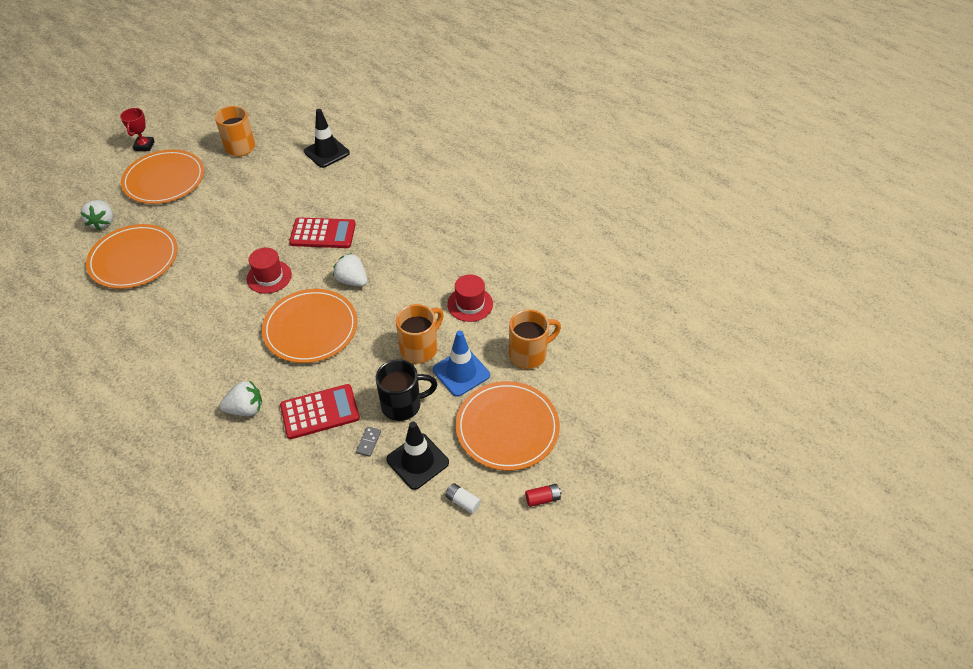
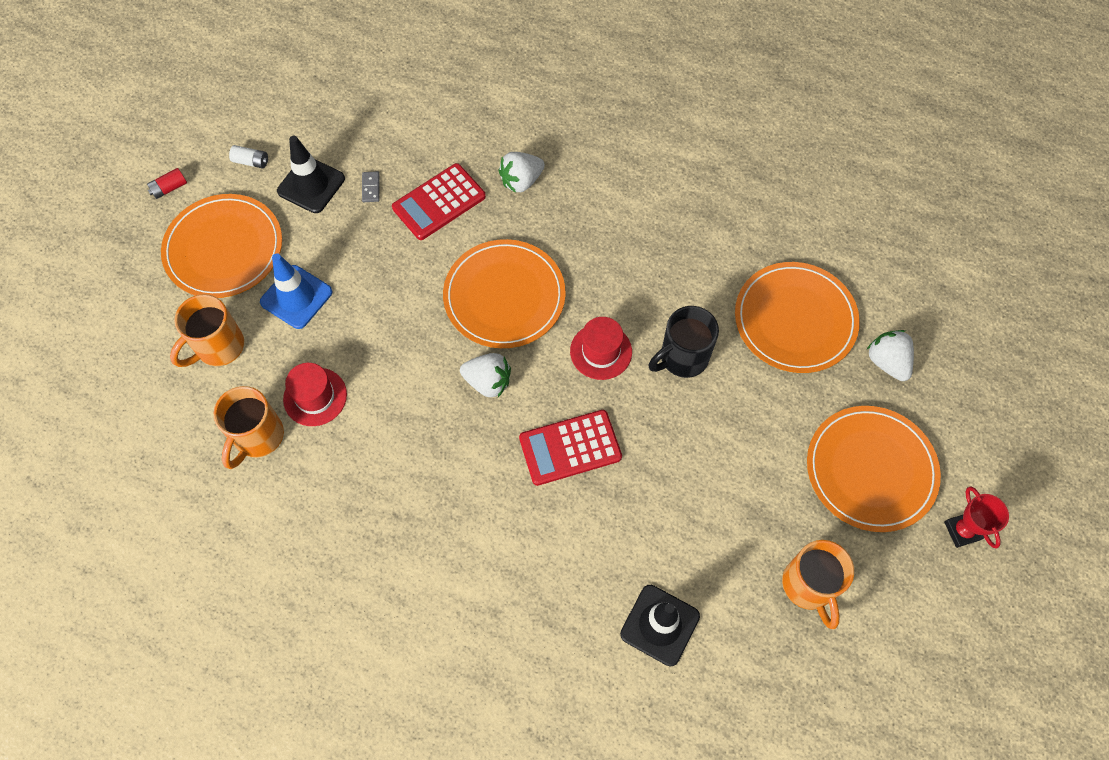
camera: 160 degrees right, 15 degrees up
(403, 405) = (350, 237): black mug -> black mug (682, 358)
(420, 348) = (357, 312): orange mug -> orange mug (258, 437)

